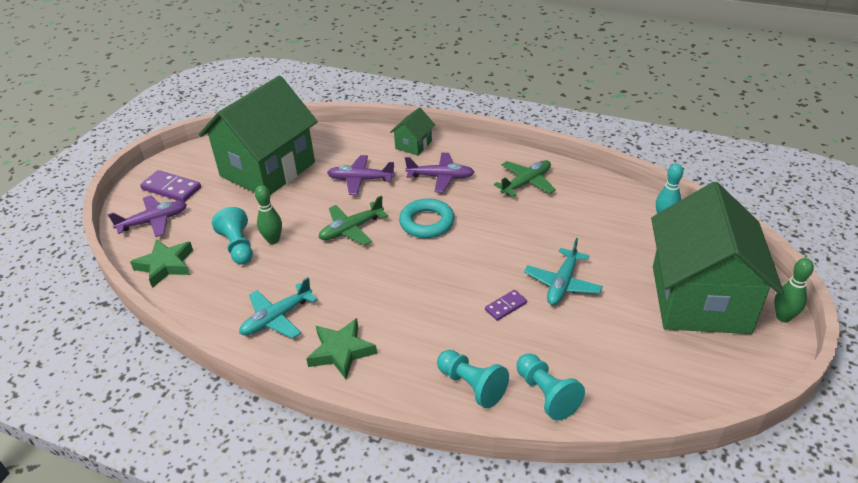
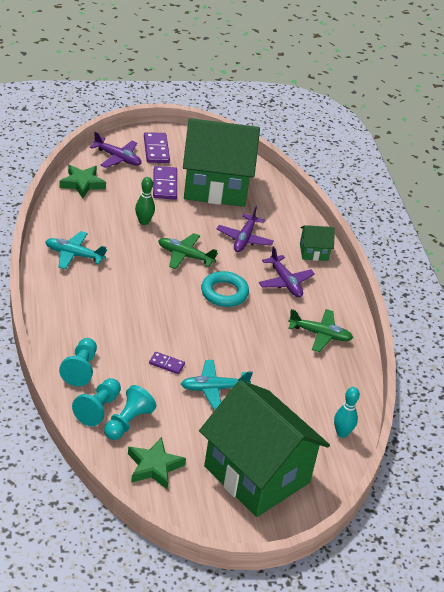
camera: 50 degrees right, 0 degrees up
(231, 203) = (165, 185): none -> purple domino
(238, 246) = (124, 208): turquoise pawn -> turquoise pawn (128, 422)
(341, 351) = (67, 296): green star -> green star (154, 466)
(360, 180) = (244, 239): purple plane -> purple plane turned 135 degrees counterclockwise
(699, 299) = (257, 474): green house -> green house turned 75 degrees clockwise
(783, 317) = (273, 531): green bowling pin -> none

